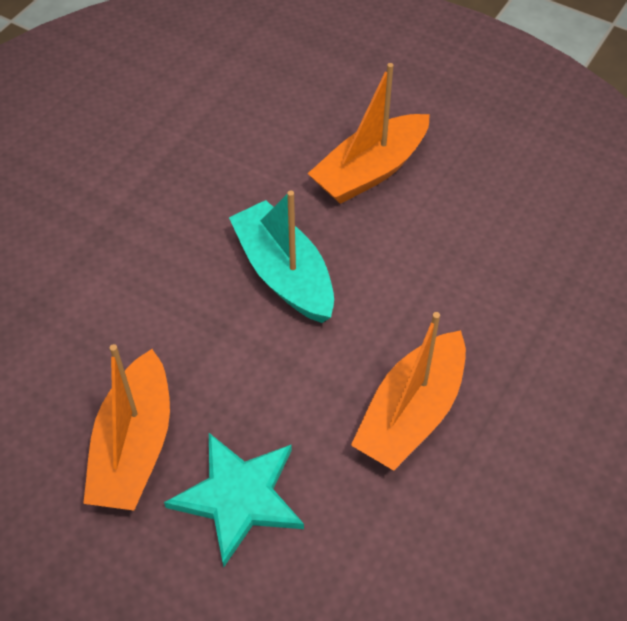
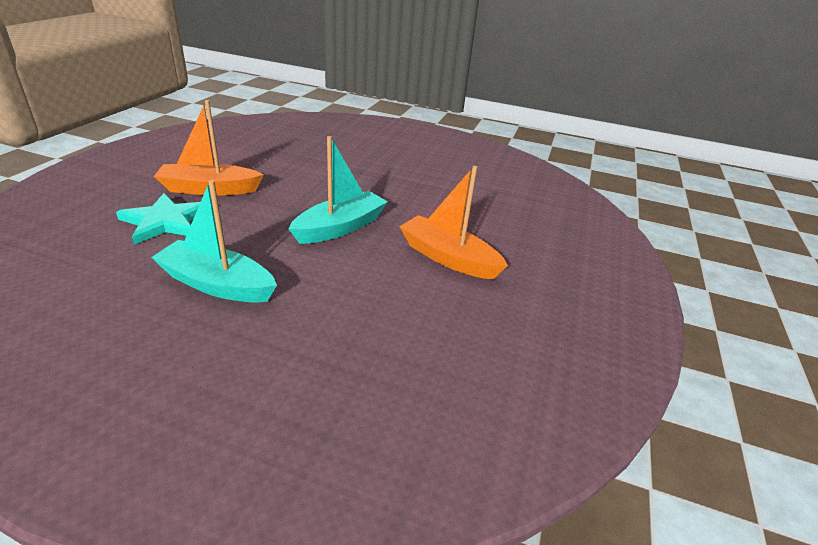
camera: 75 degrees right, 20 degrees down
(411, 413) = (217, 284): orange boat -> turquoise boat

